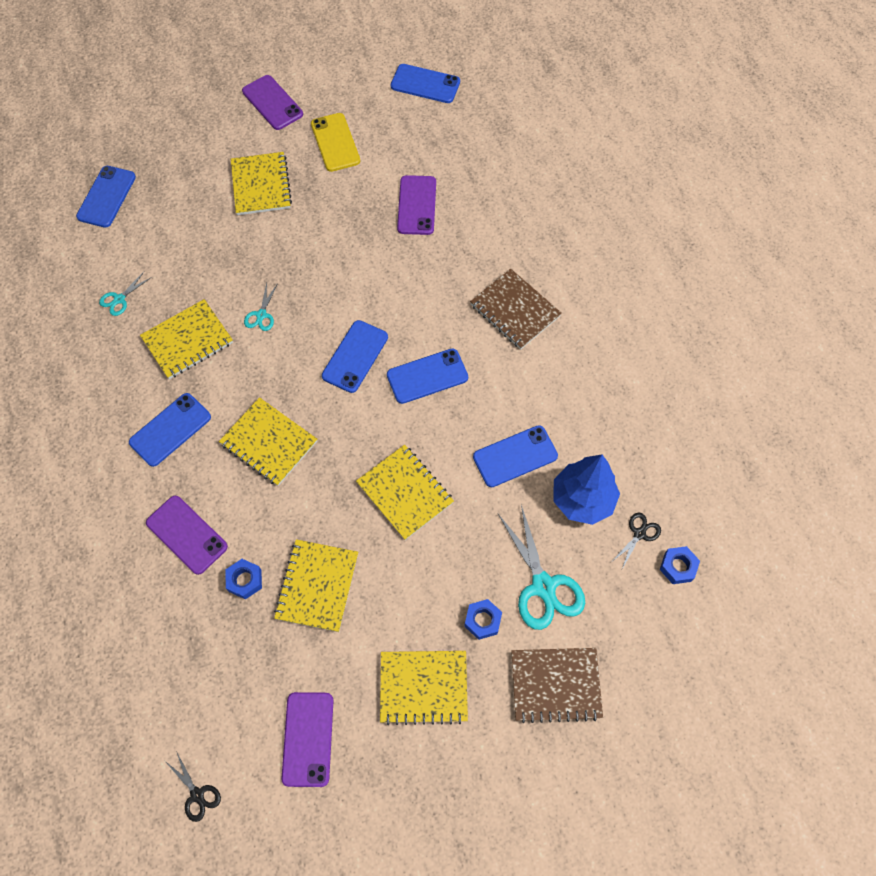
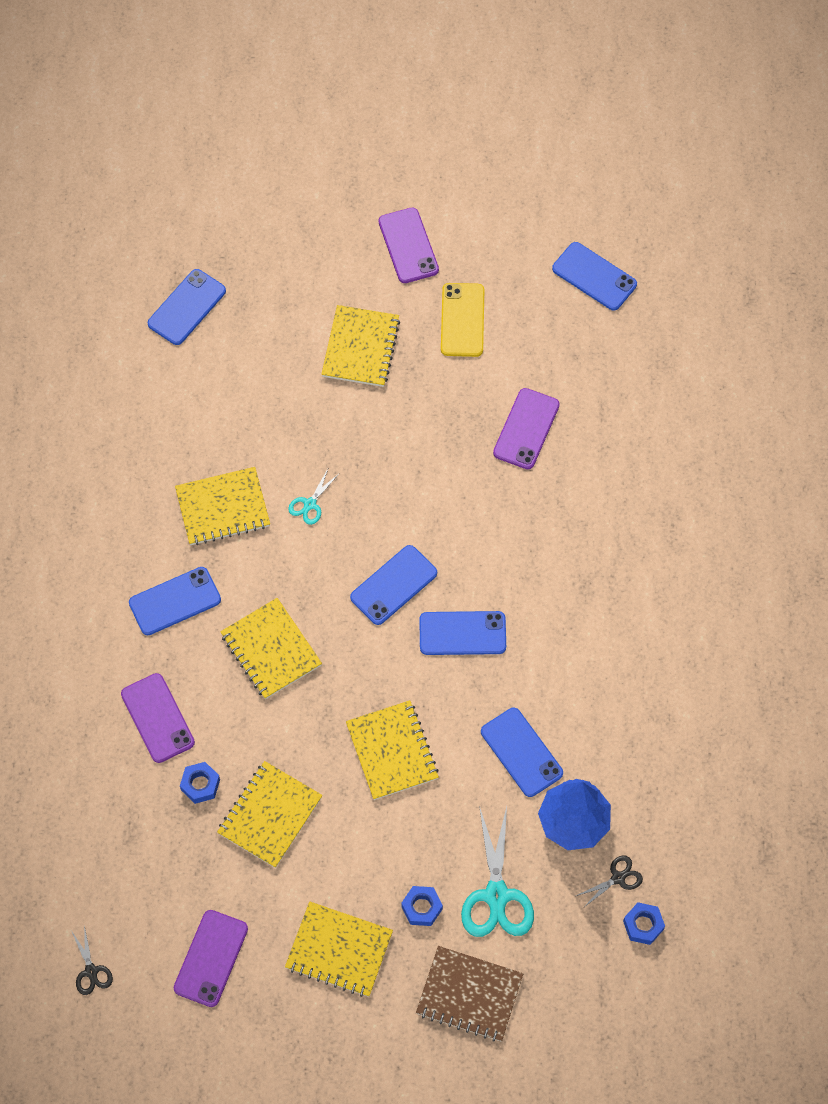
camera: 20 degrees right, 0 degrees up
(119, 299) = (165, 436): turquoise scissors -> none
(515, 310) = (586, 590): brown notebook -> none
(515, 456) = (521, 752): blue phone -> blue phone turned 60 degrees clockwise

